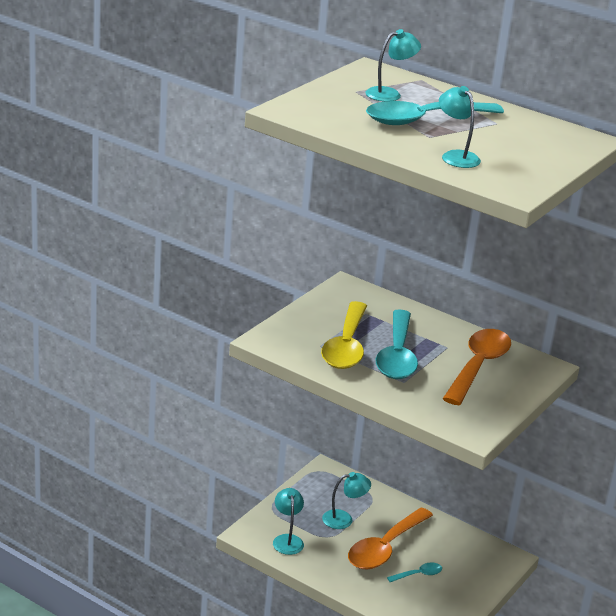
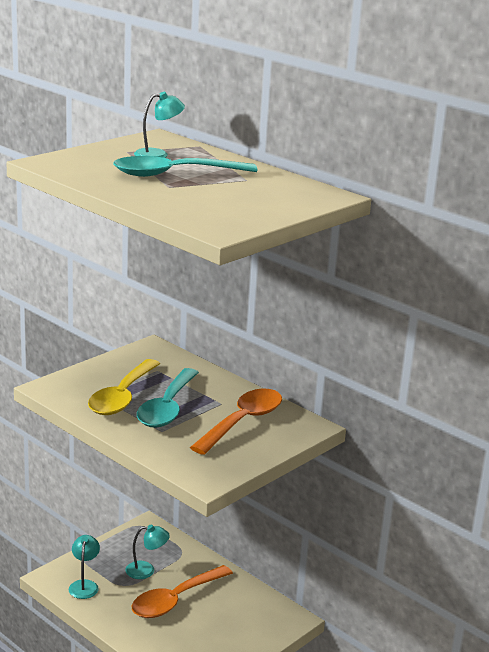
camera: 10 degrees right, 5 degrees down
(418, 574) = (198, 627): turquoise spoon -> none
(456, 156) = (182, 202): turquoise lamp -> none

